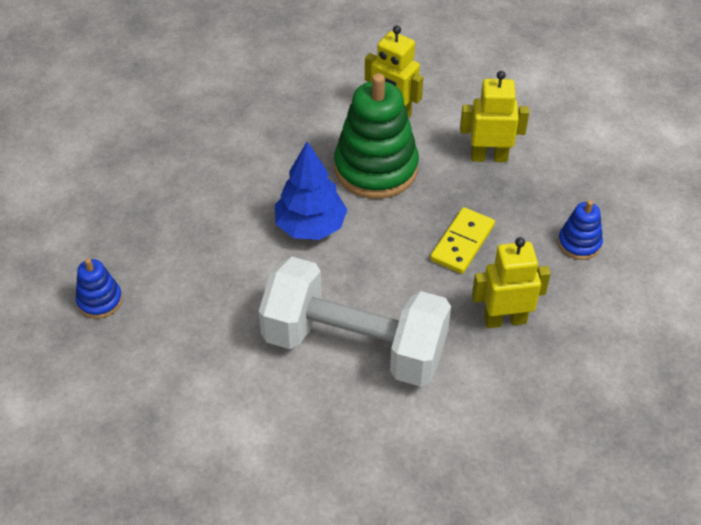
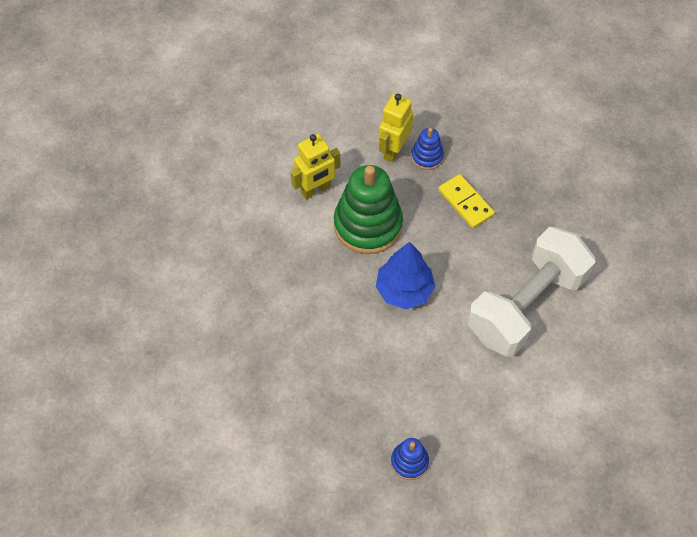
camera: 65 degrees left, 10 degrees up
(504, 319) = (542, 208): yellow robot -> none
(579, 243) = (498, 137): blue stacking toy -> blue stacking toy (427, 157)

